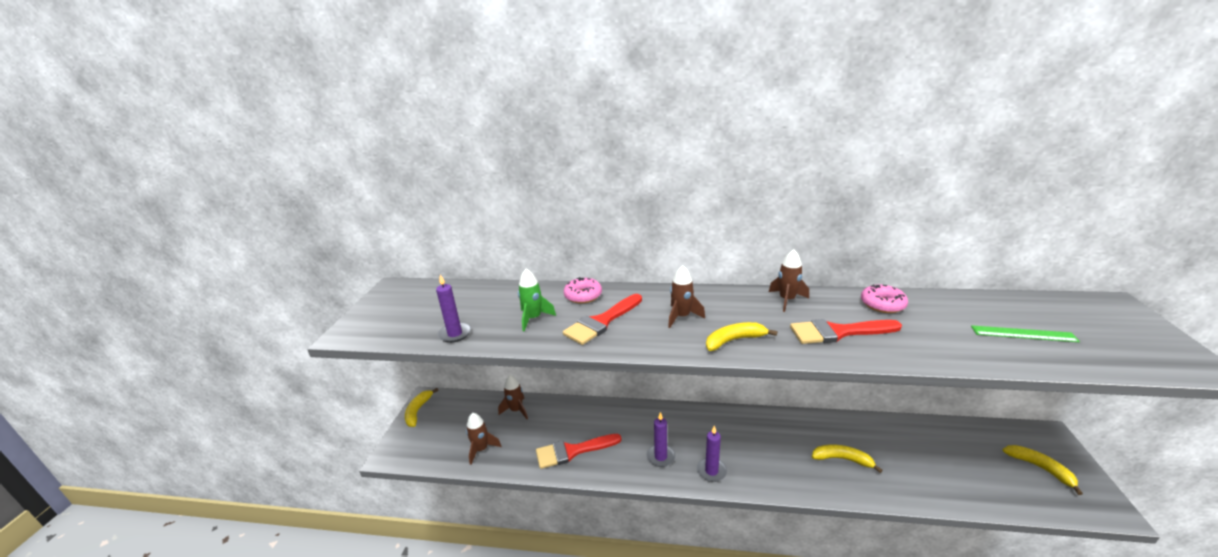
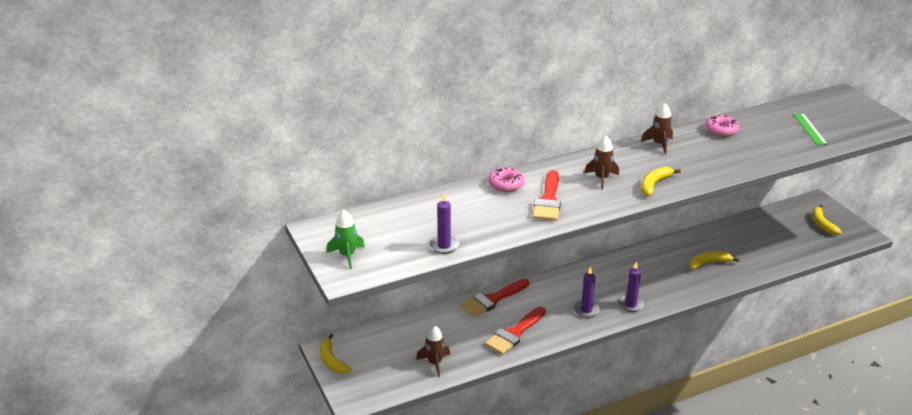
camera: 35 degrees left, 5 degrees up
(516, 410) = (429, 324): brown rocket -> none
(533, 318) = (491, 214): green rocket -> green rocket (347, 256)
(838, 332) = (711, 159): red brush -> red brush (492, 299)
(1023, 334) = (809, 129): green ruler -> green ruler turned 75 degrees counterclockwise
(1040, 468) = (822, 224): yellow banana -> yellow banana turned 120 degrees counterclockwise

